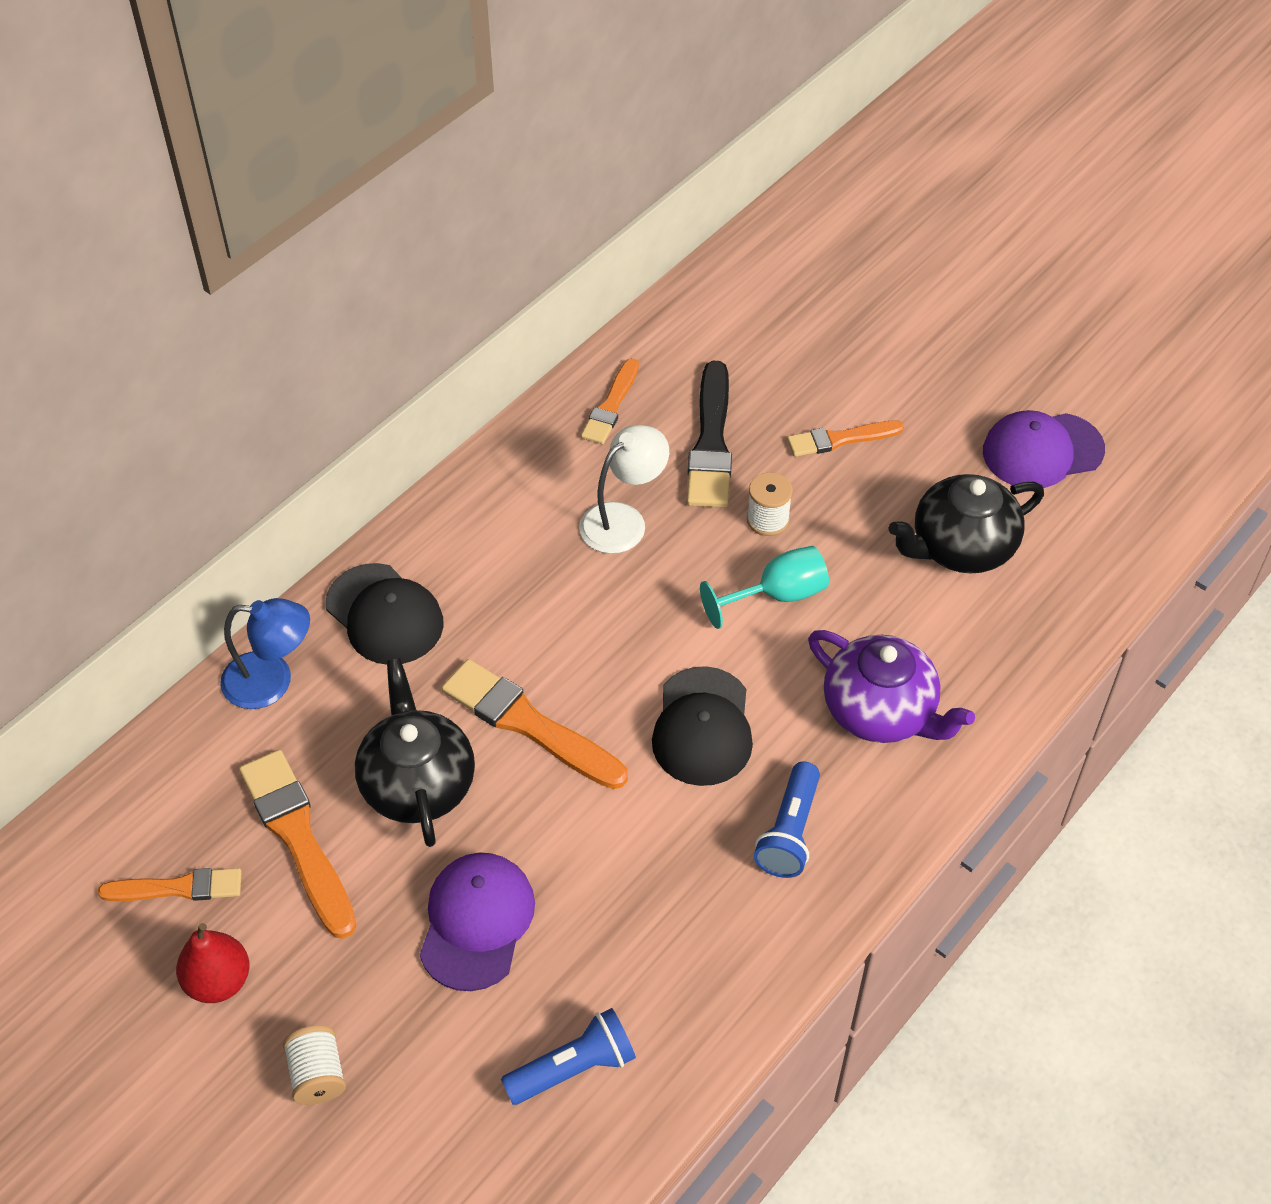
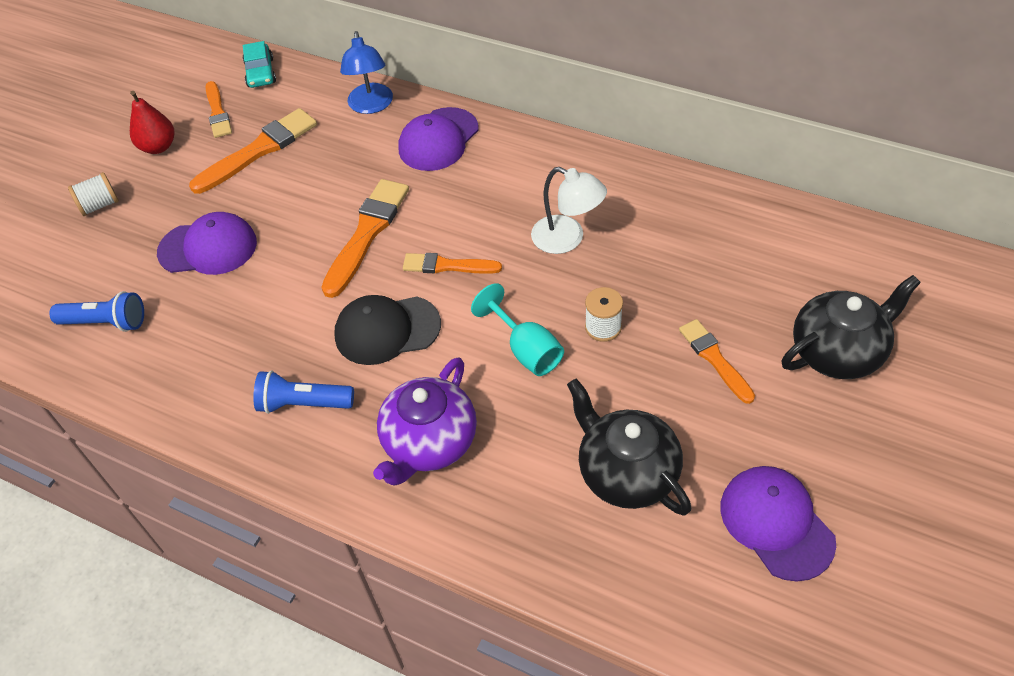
camera: 80 degrees right, 0 degrees up
(111, 818) = (260, 73): none -> turquoise car
(384, 615) = (438, 140): black cap -> purple cap
(418, 783) = (308, 192): black teapot -> black teapot (838, 352)
(573, 1068) = (106, 322): blue flashlight -> blue flashlight turned 45 degrees counterclockwise
(611, 406) = (679, 204): orange brush -> orange brush (447, 266)
(711, 443) = (669, 273): black brush -> none

